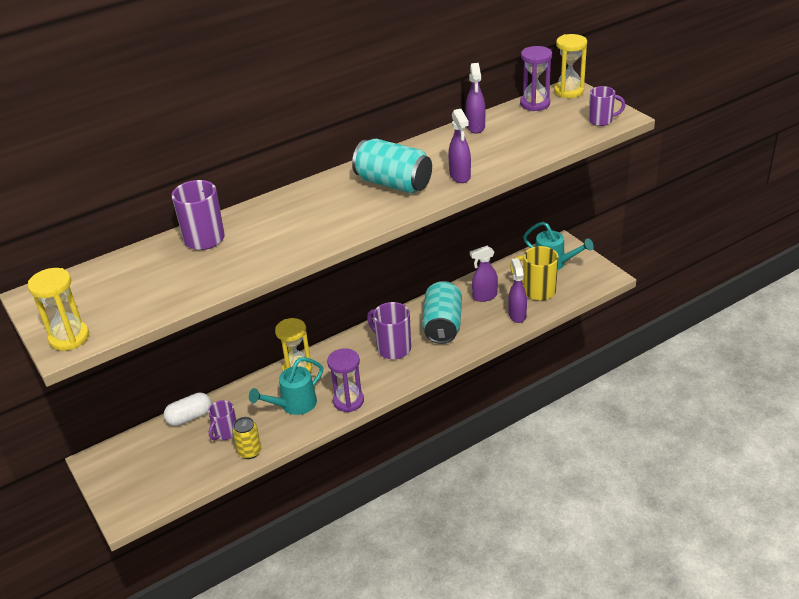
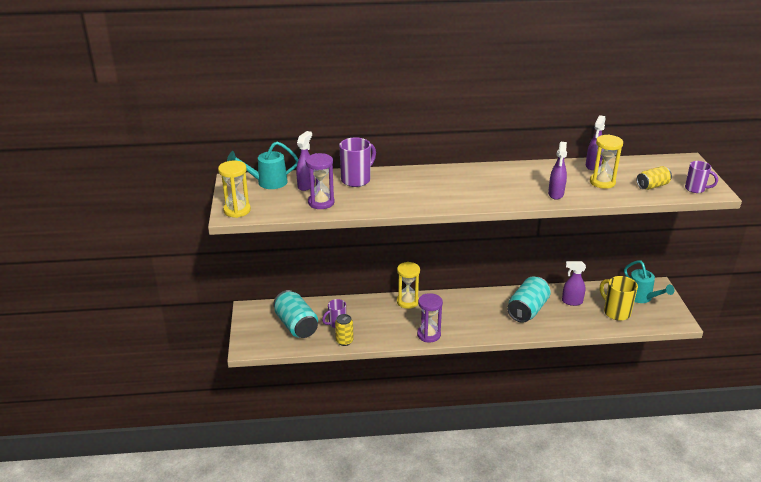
camera: 25 degrees right, 5 degrees down
(190, 417) = (321, 305): white capsule -> none
(293, 405) = (391, 323): turquoise watering can -> turquoise watering can (267, 182)
(393, 183) = (504, 185): turquoise can -> turquoise can (296, 325)
(393, 348) = (481, 312): purple mug -> none
(517, 315) = (588, 323): purple spray bottle -> purple spray bottle (306, 185)
(535, 104) = (651, 163): purple hourglass -> purple hourglass (321, 202)
(555, 131) = (652, 186): none -> yellow can
(569, 91) = (685, 161): yellow hourglass -> yellow hourglass (602, 182)

